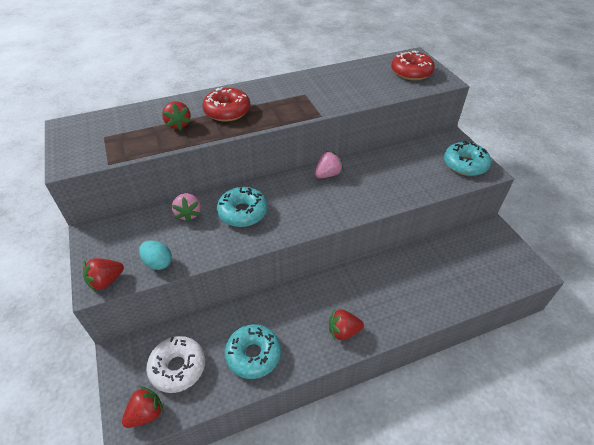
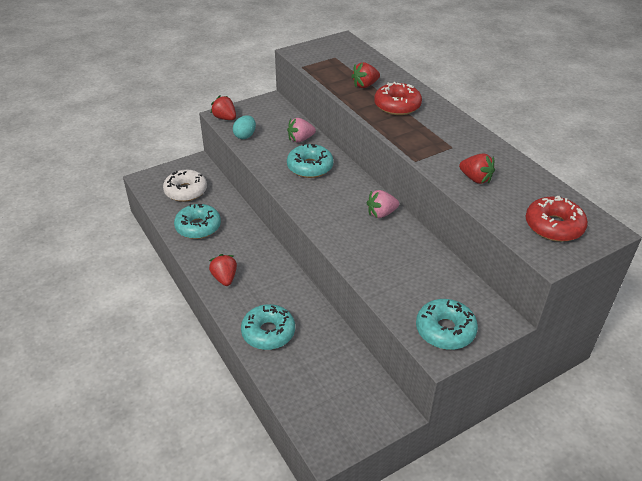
camera: 80 degrees right, 5 degrees down
(146, 413) = (151, 185): red strawberry -> red strawberry (475, 179)
(327, 174) = (381, 213): pink strawberry -> pink strawberry turned 120 degrees clockwise
(419, 299) = (268, 332): none -> turquoise donut

